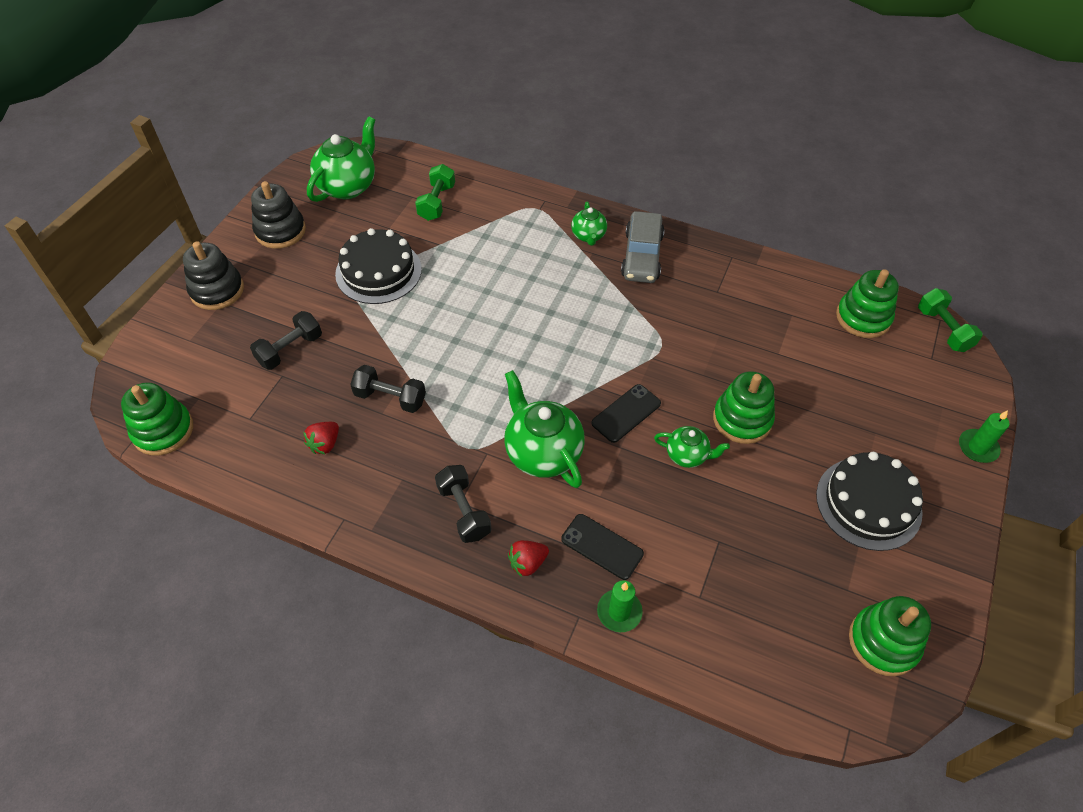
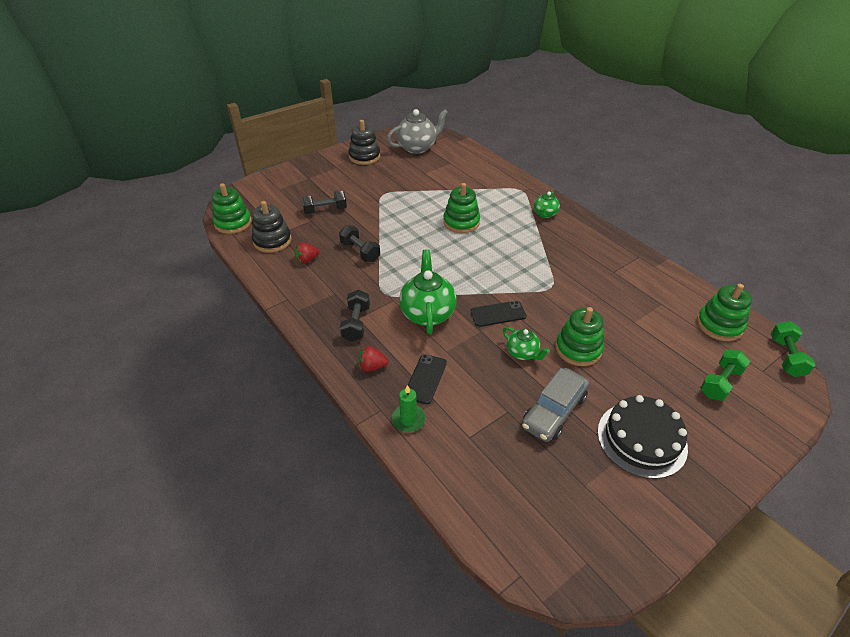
camera: 30 degrees right, 10 degrees down
(217, 290) = (310, 172): black stacking toy -> black stacking toy (272, 241)
(348, 186) = (417, 148): green teapot -> grey teapot
(378, 271) = (402, 191): black cake -> none
(437, 202) = (462, 169): green dumbbell -> green dumbbell (720, 383)
(602, 547) = (425, 379): black phone -> black phone turned 45 degrees clockwise
(642, 256) = (573, 235): grey car -> grey car (554, 411)
(883, 642) = (589, 533): green stacking toy -> green stacking toy (461, 222)
(977, 447) = (765, 444): green candle -> none

